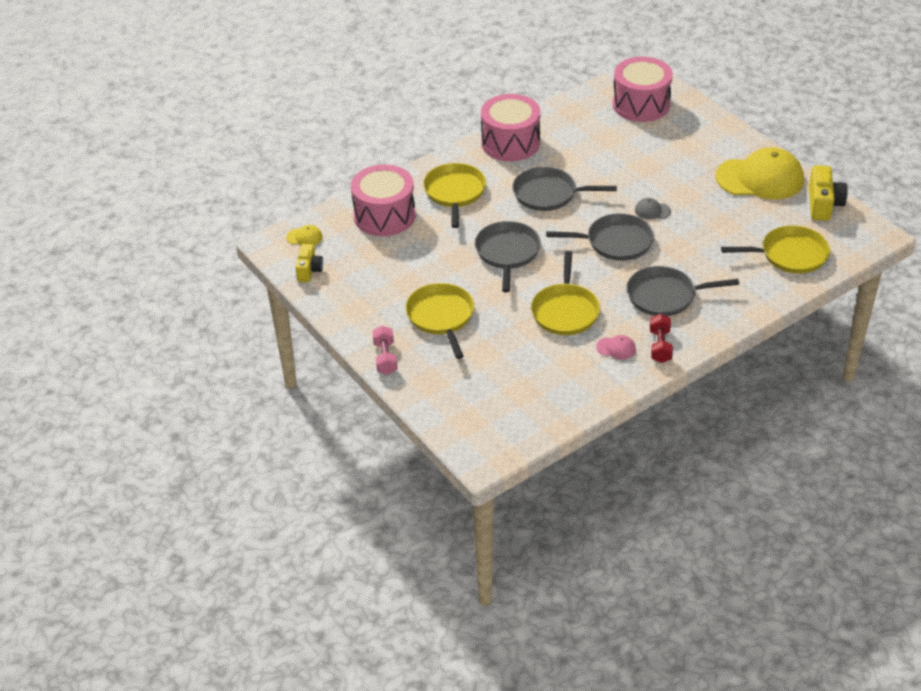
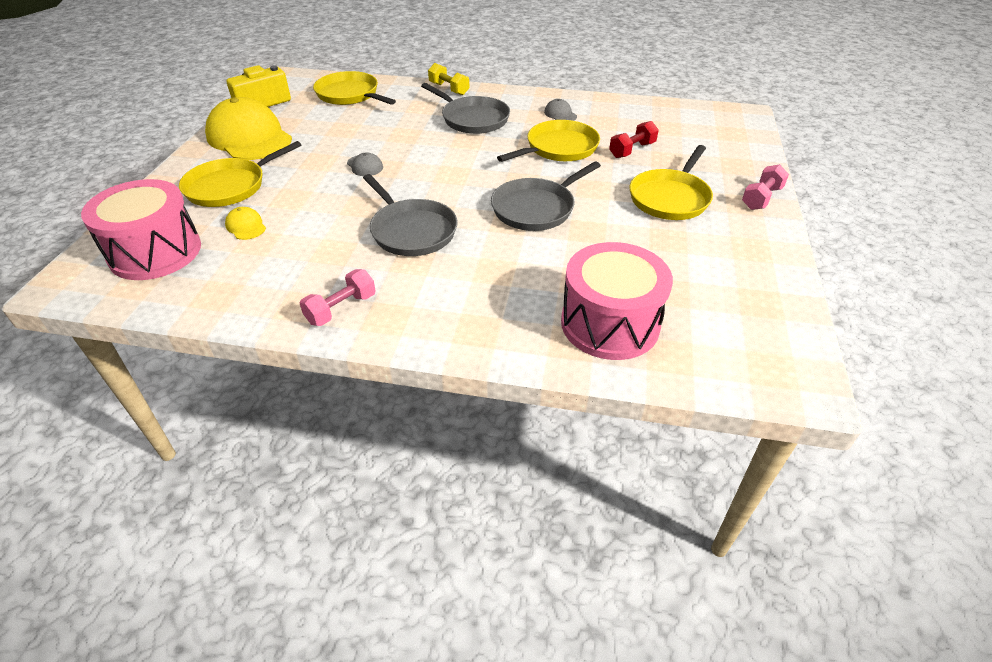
camera: 135 degrees left, 0 degrees up
(304, 237) = (745, 365): yellow cap -> yellow cap (246, 226)
(309, 270) = (774, 319): yellow camera -> none
(454, 192) = (494, 295): yellow pan -> yellow pan (230, 186)
(510, 143) = (341, 309): pink drum -> pink dumbbell
(616, 242) = (436, 164): grey pan -> none
(616, 348) = (560, 114): pink cap -> grey cap
(660, 346) = (529, 101): red dumbbell -> red dumbbell (632, 150)
(740, 314) = (449, 89): none -> yellow dumbbell

